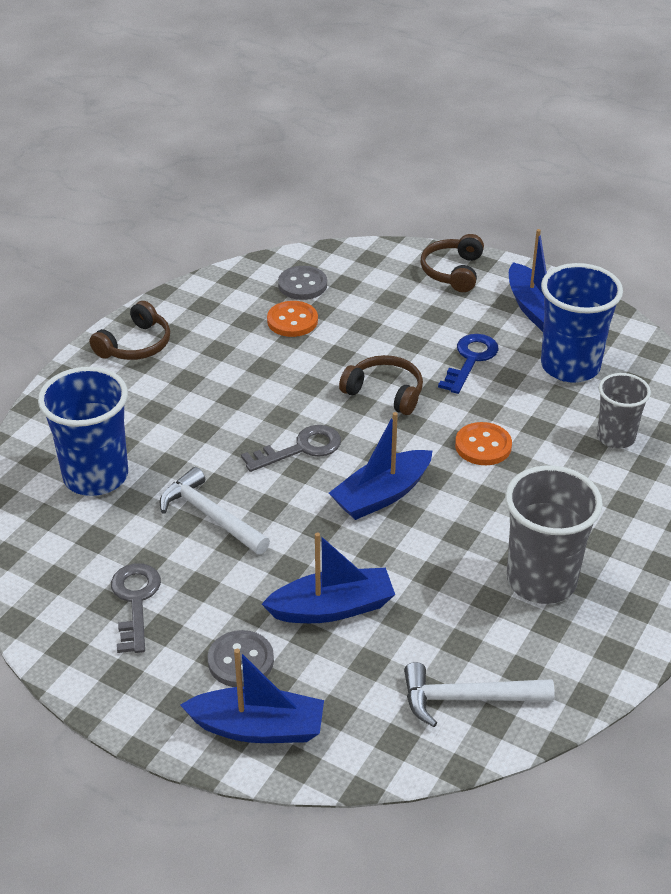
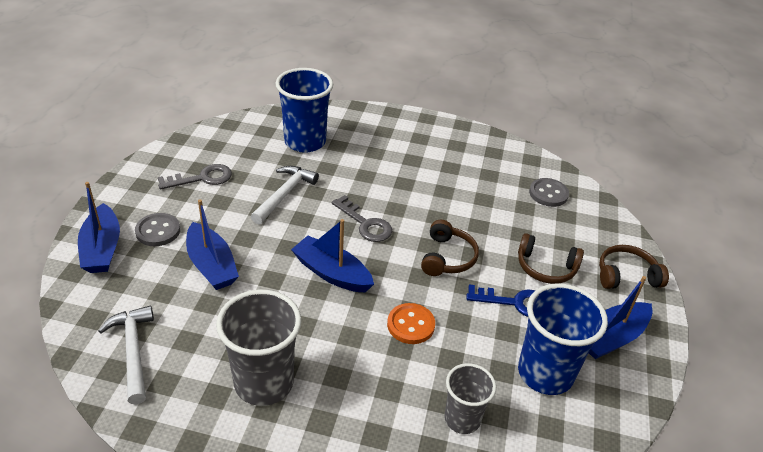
camera: 70 degrees right, 0 degrees up
(136, 345) = (435, 132): brown headphones -> brown headphones (546, 268)
(292, 321) = (503, 196): orange button -> none

